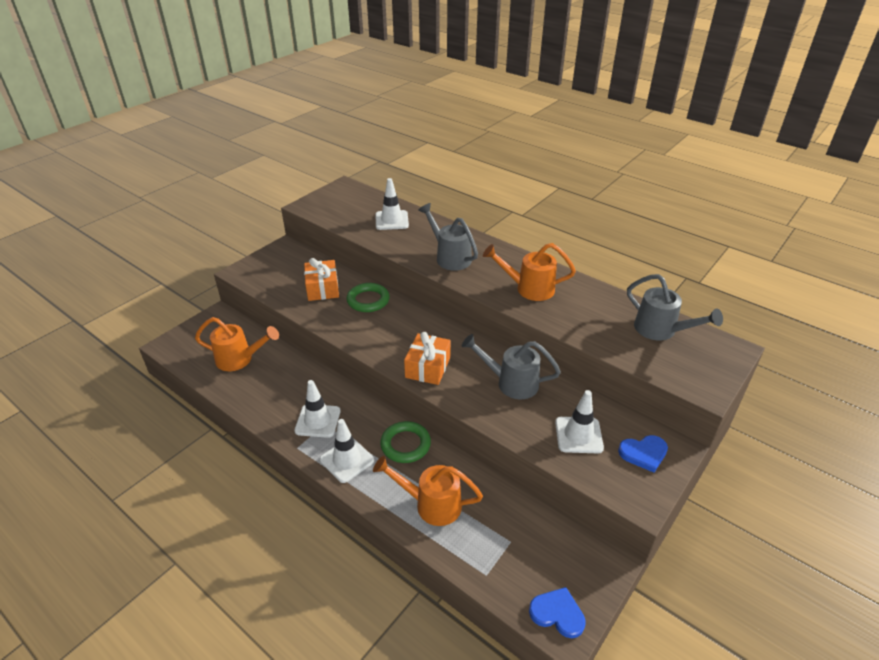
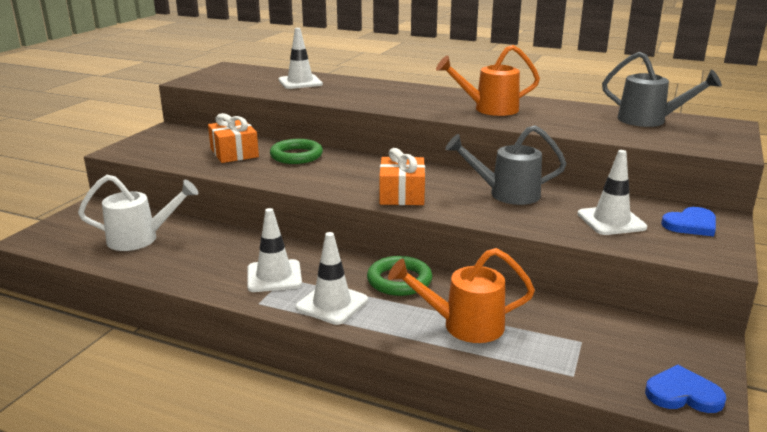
camera: 15 degrees left, 15 degrees down
(239, 359) = (140, 239): orange watering can -> white watering can
(450, 257) = (385, 98): grey watering can -> none

